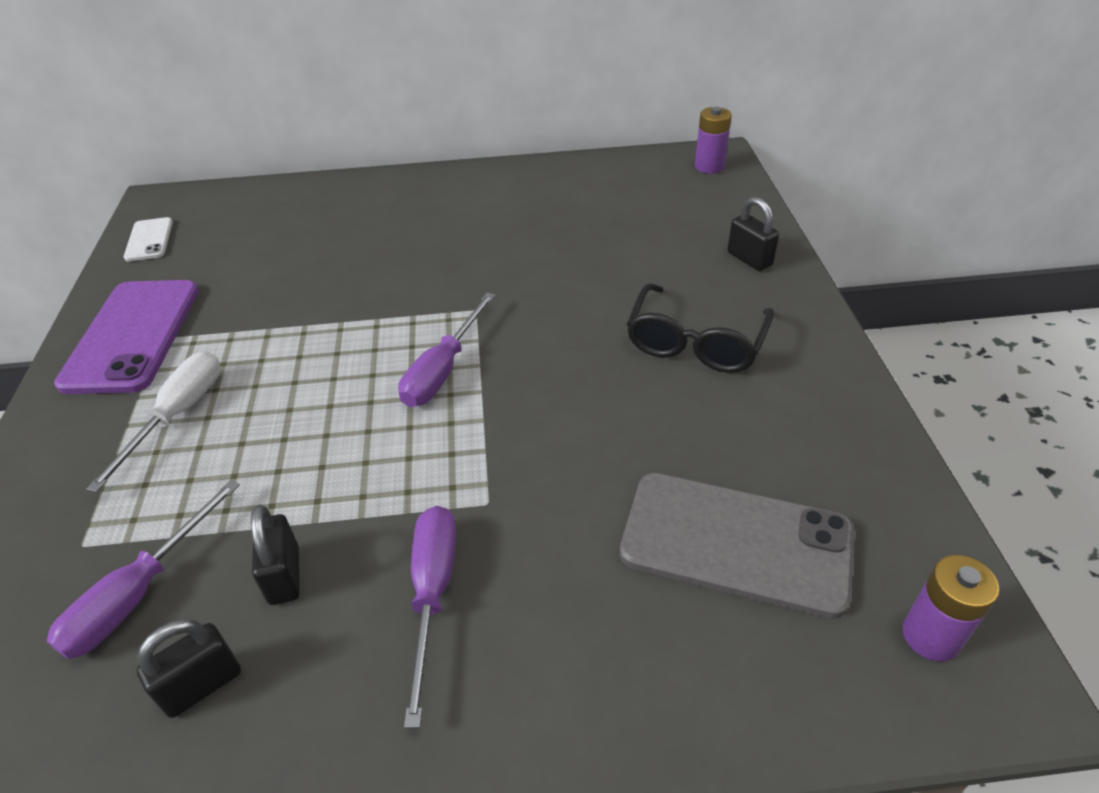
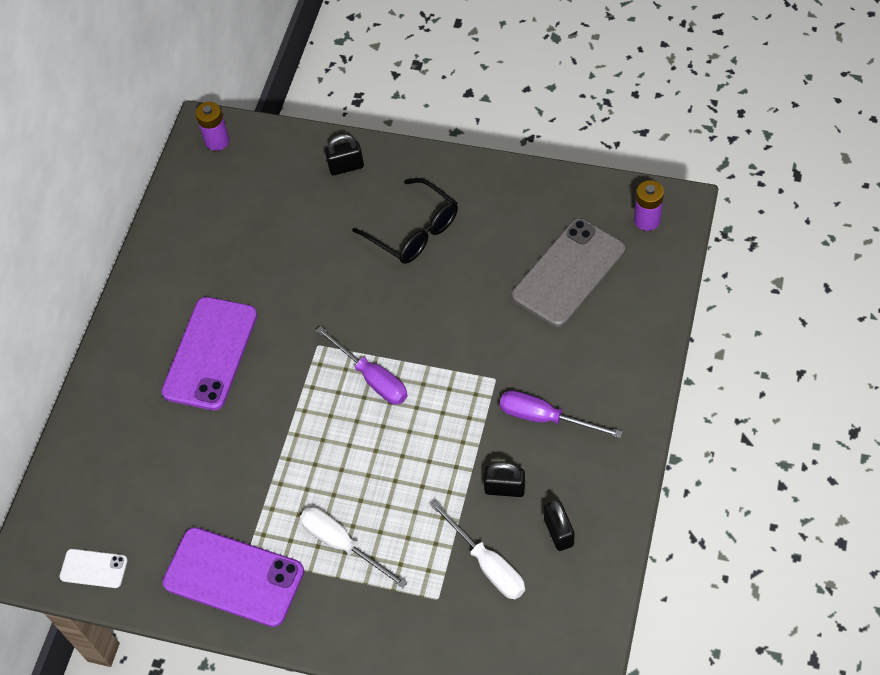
camera: 65 degrees left, 15 degrees up
(139, 593) = (487, 564): purple screwdriver -> white screwdriver
(432, 237) = (210, 353): none -> purple phone

